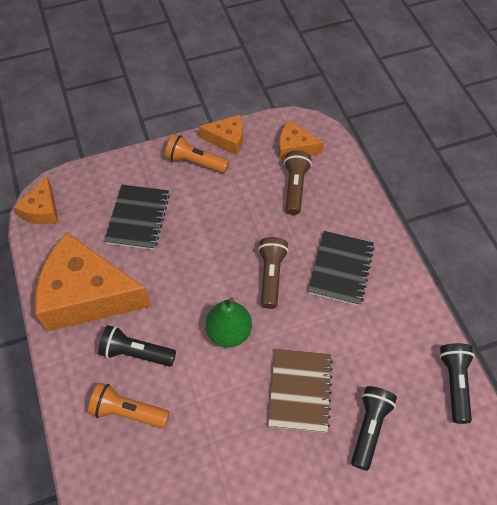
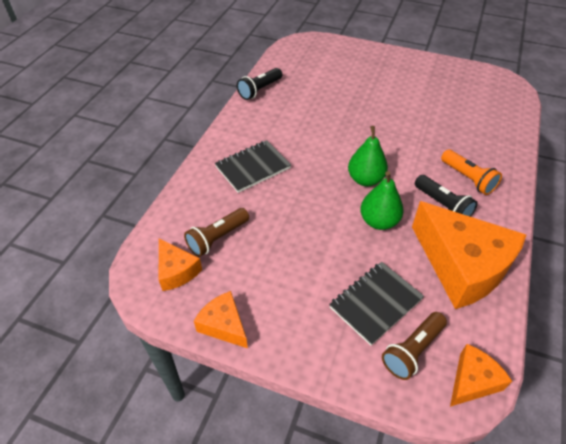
camera: 140 degrees left, 10 degrees down
(183, 291) = (379, 221): none -> green pear
(195, 162) = (276, 323): orange flashlight -> none
(271, 276) = (304, 192): brown flashlight -> brown flashlight (412, 350)
(300, 391) = (347, 130): brown notebook -> none
(369, 428) = (325, 99): black flashlight -> none

